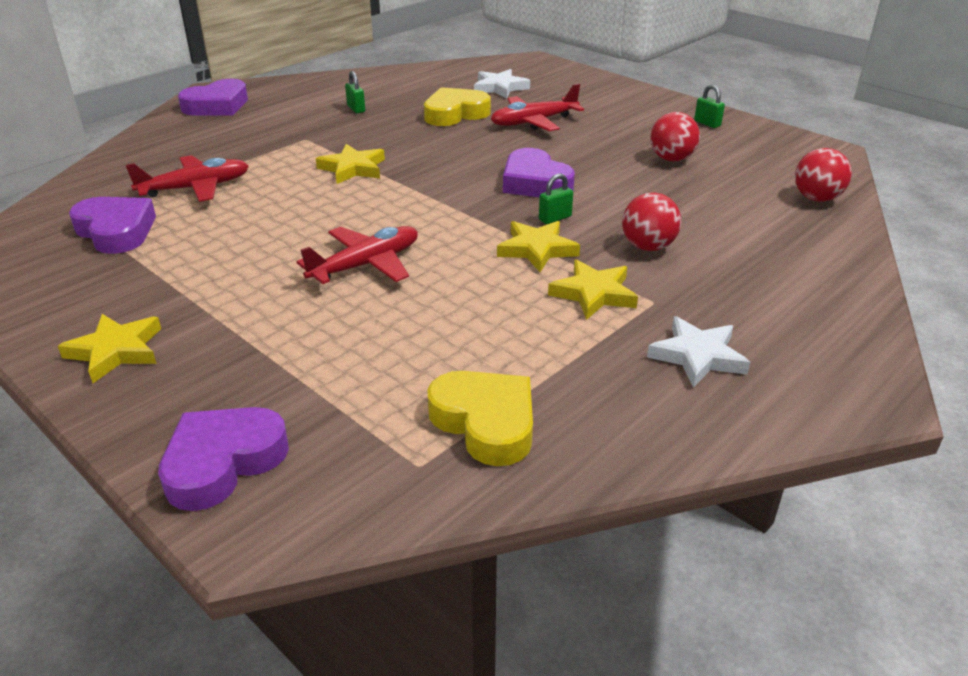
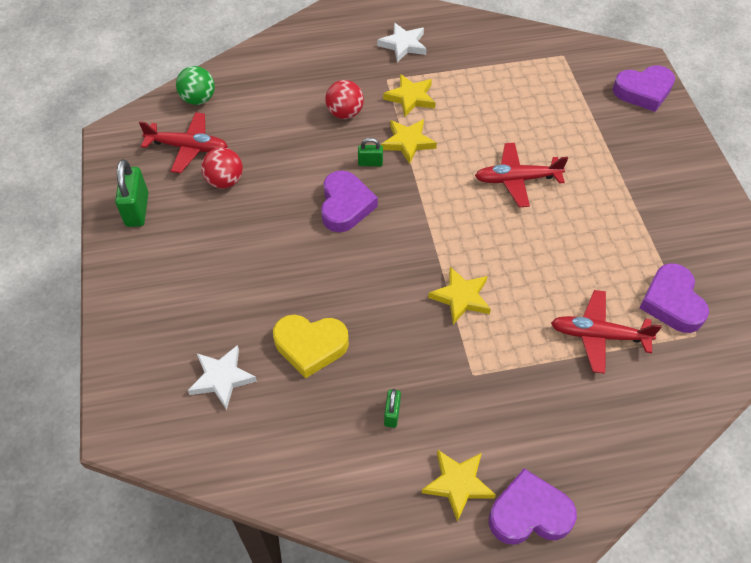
camera: 145 degrees left, 20 degrees up
(116, 351) = (683, 179): yellow star -> yellow star (458, 484)
(486, 422) = (523, 59): yellow heart -> none
(533, 122) = (261, 290): red plane -> red plane (188, 147)
(707, 123) = (137, 210): green padlock -> green padlock, size x1.80
(816, 198) = (198, 99): red ball -> green ball

